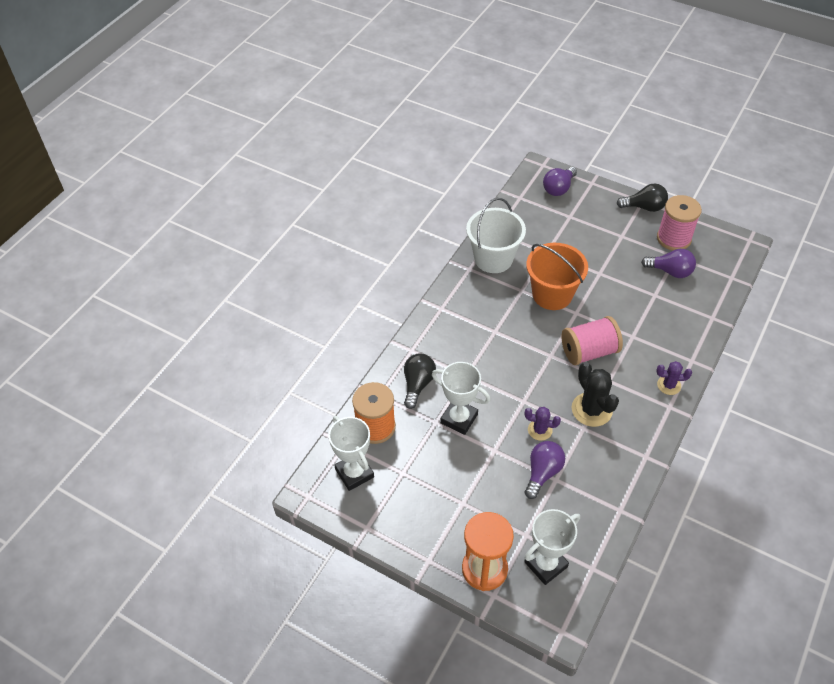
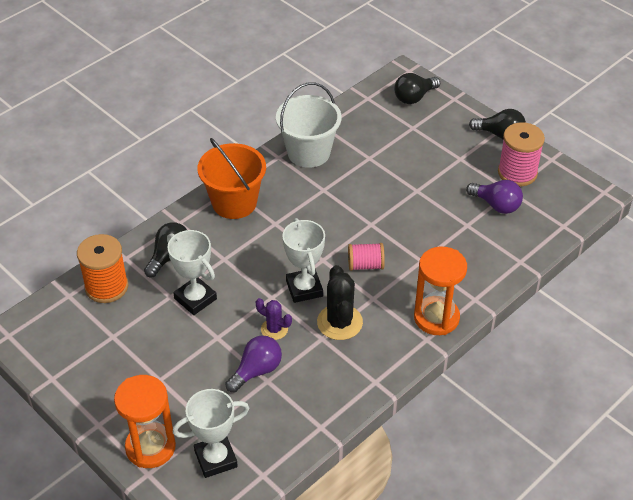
camera: 15 degrees right, 5 degrees down
(354, 473) = (64, 325): white trophy -> white trophy (304, 288)
(552, 294) = (354, 201): orange bucket -> orange bucket (234, 202)
(558, 188) = (414, 97): purple light bulb -> black light bulb
(589, 351) = (365, 265): pink spool -> pink spool, size x0.62
(669, 385) = (436, 318): purple cactus -> orange hourglass

